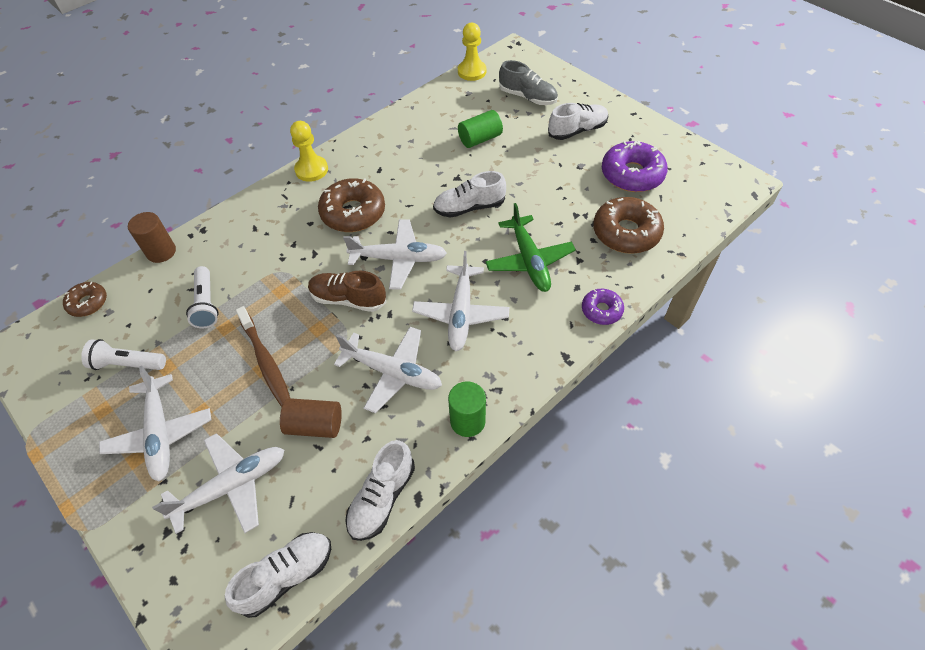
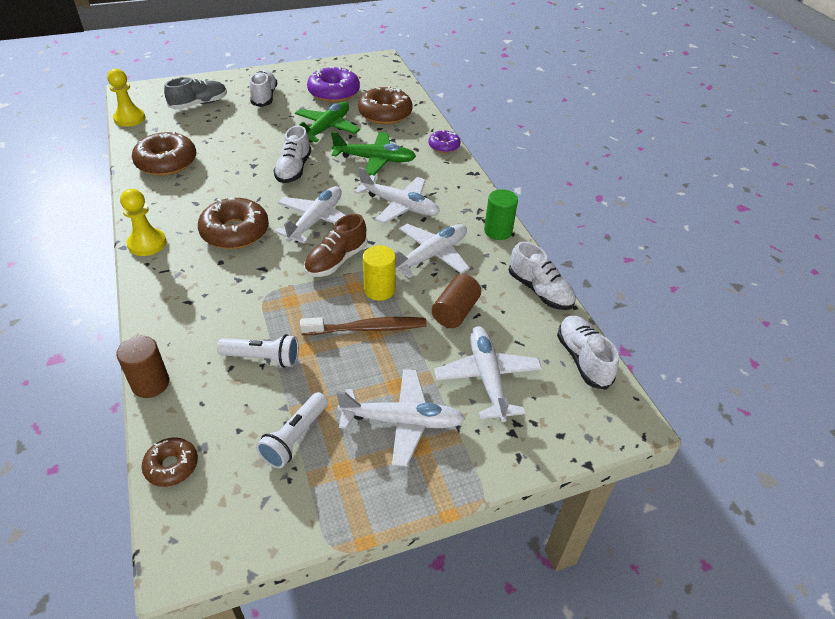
camera: 70 degrees left, 10 degrees down
(321, 349) = (379, 290): none -> yellow cylinder
(424, 124) = (166, 162): none -> brown donut
(480, 139) = (220, 141): green cylinder -> none
(557, 199) = (326, 129): none -> green plane

